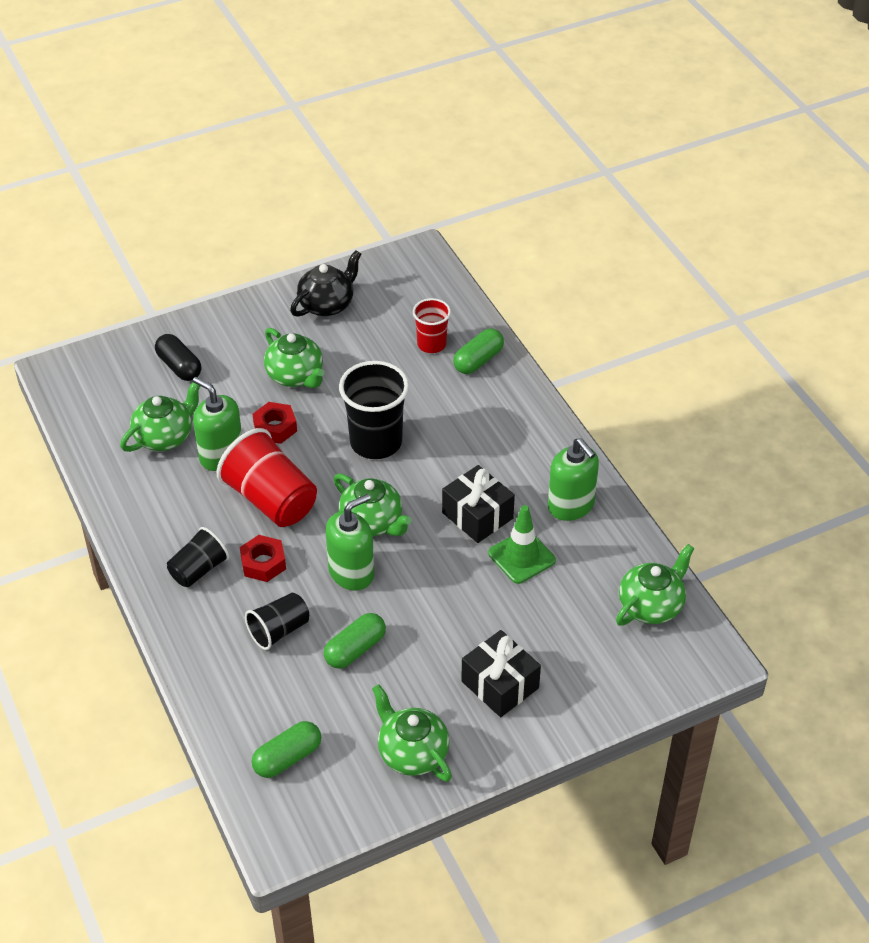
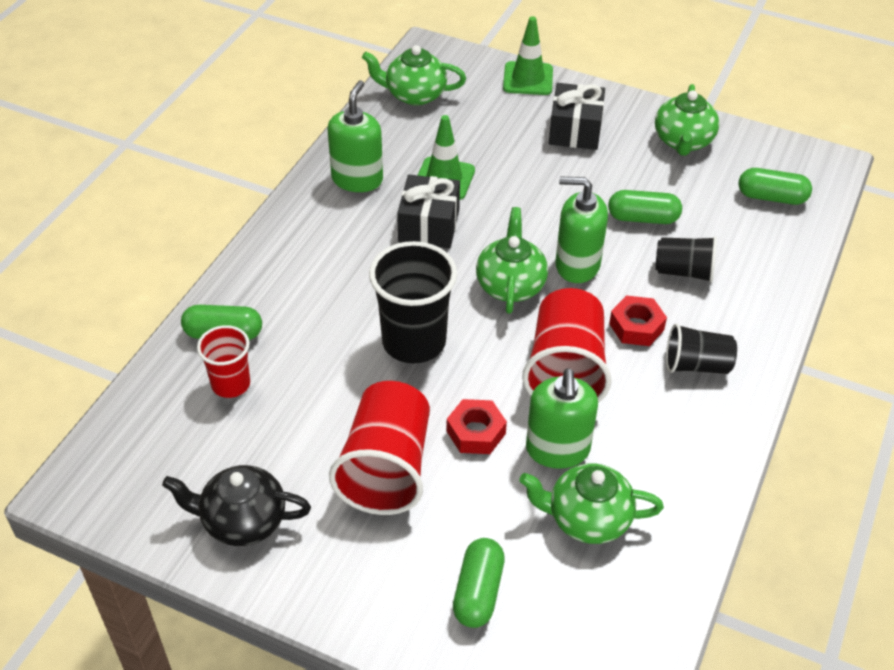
camera: 130 degrees left, 0 degrees up
(179, 366) = (478, 592): black capsule -> green capsule
(295, 376) = (386, 468): green teapot -> red cup
(603, 703) = (528, 79): none -> green traffic cone

